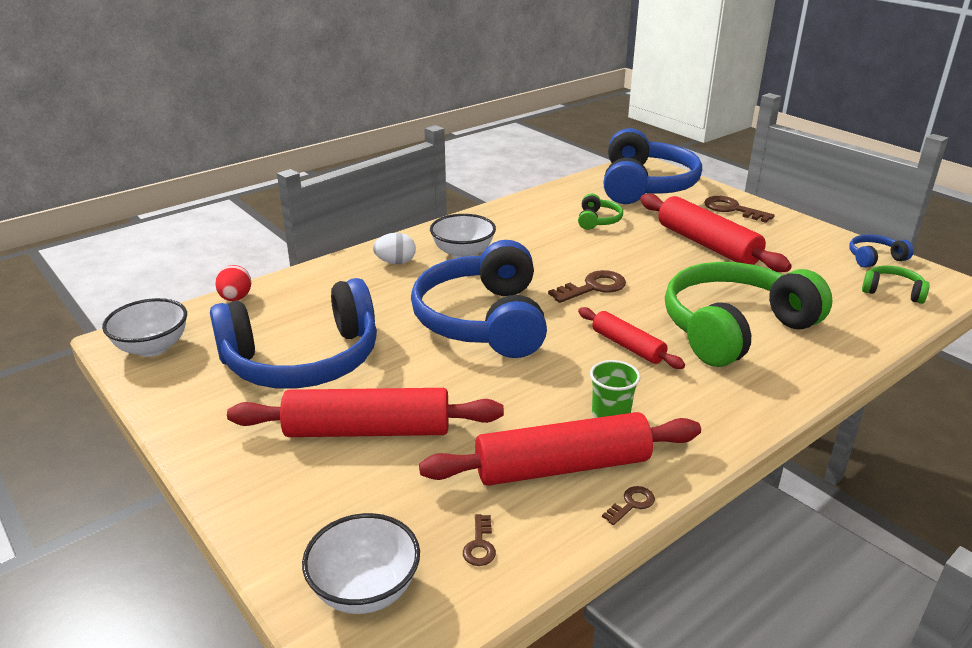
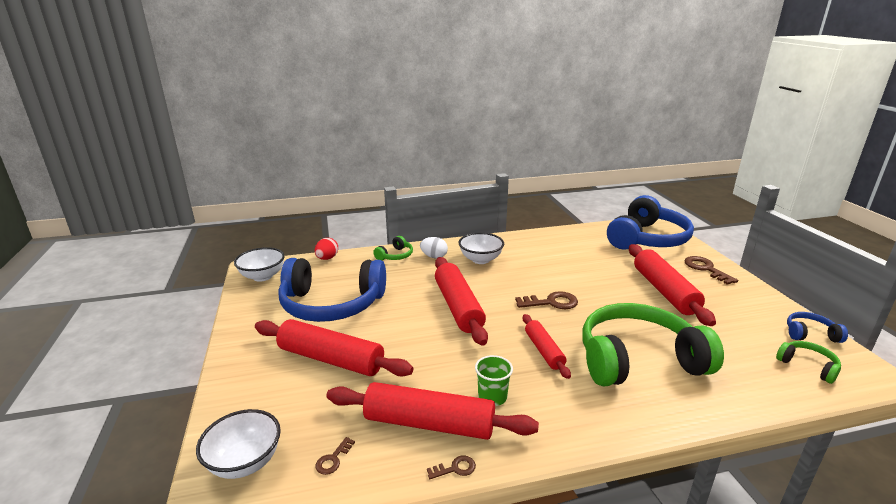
camera: 25 degrees right, 5 degrees down
(483, 320) = (458, 307): blue headphones -> red rolling pin
(598, 220) = (591, 256): green headphones -> green headphones (395, 256)

